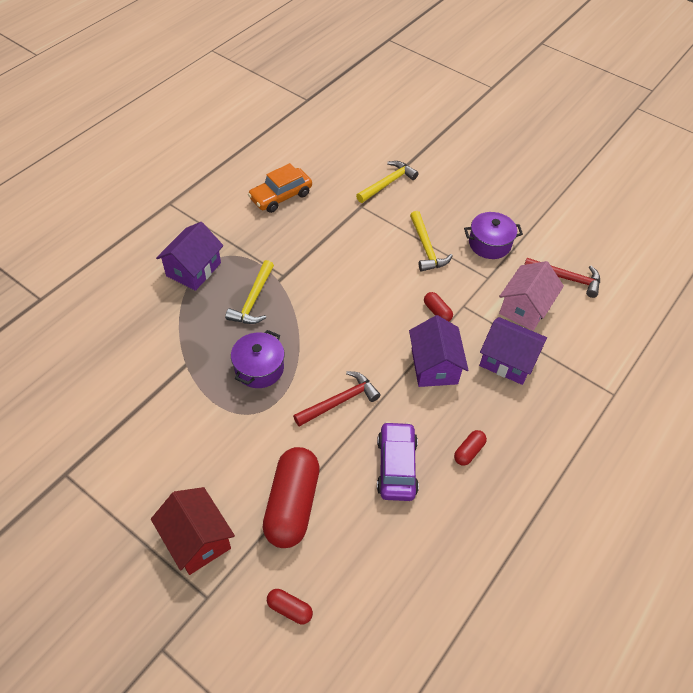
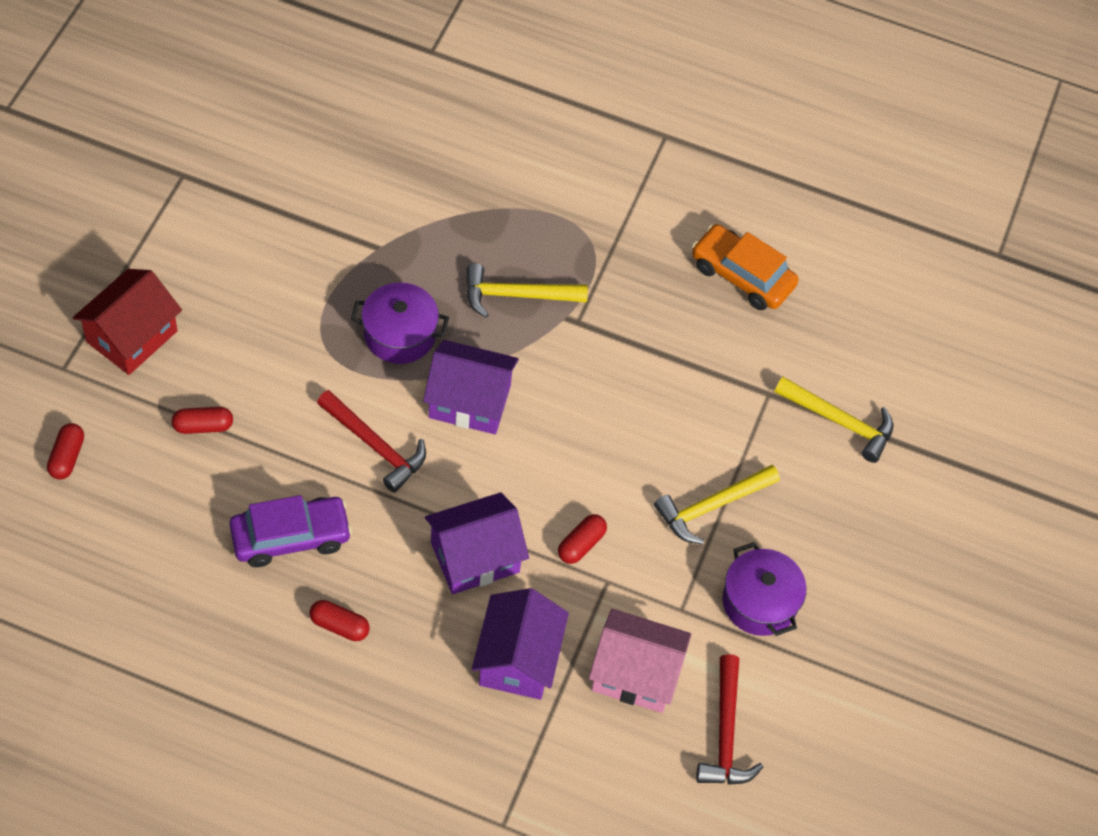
camera: 70 degrees right, 5 degrees up
(193, 269) = (547, 206): purple house -> purple house (469, 401)
(292, 504) = (203, 426): red capsule -> red capsule, size x0.44

